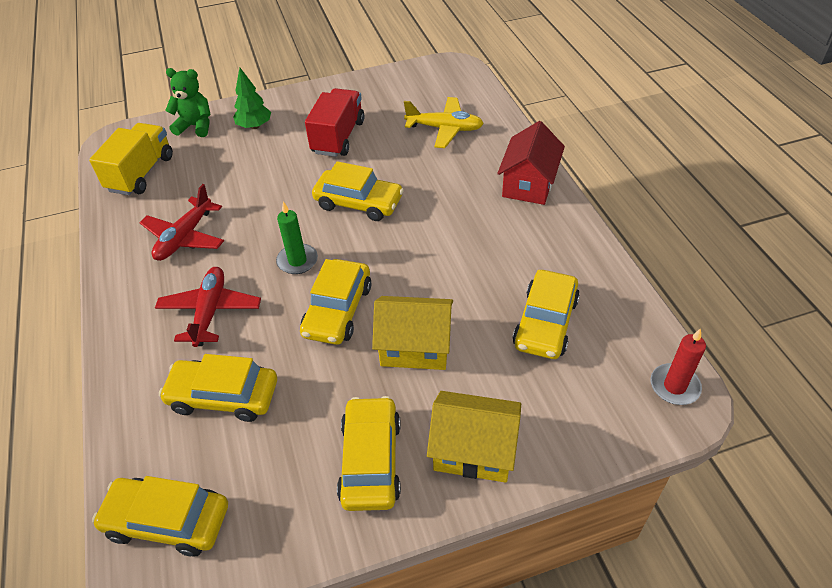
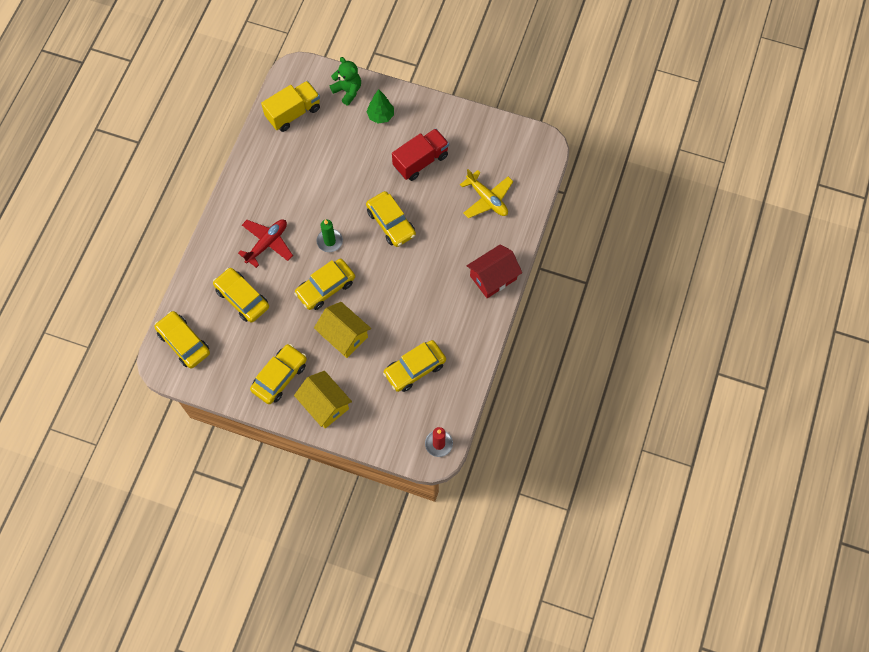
camera: 35 degrees right, 20 degrees up
(185, 237) = (286, 182): red plane -> none

